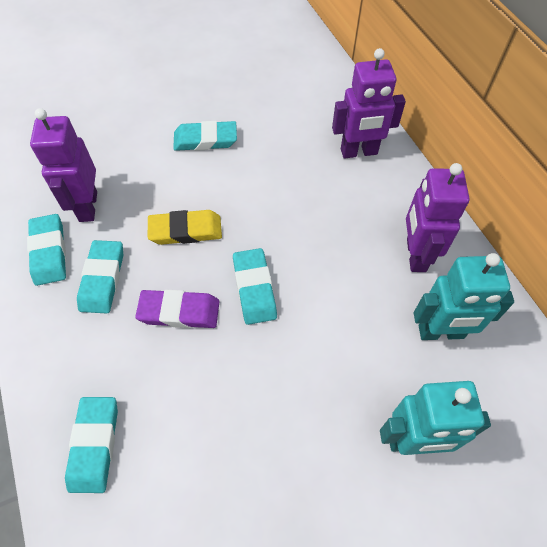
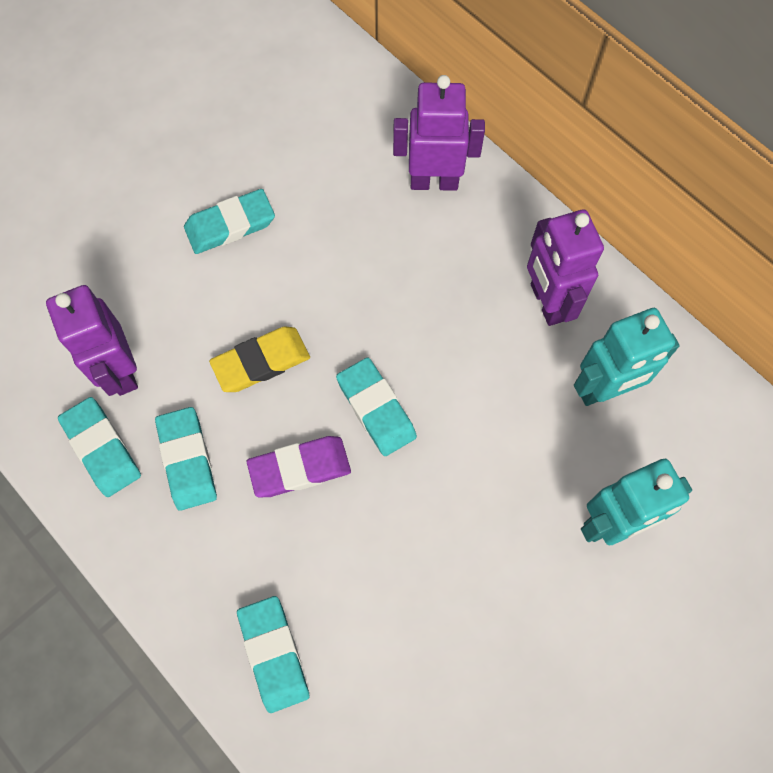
camera: 20 degrees left, 10 degrees up
(359, 152) = (434, 182): purple robot -> purple robot turned 150 degrees counterclockwise

